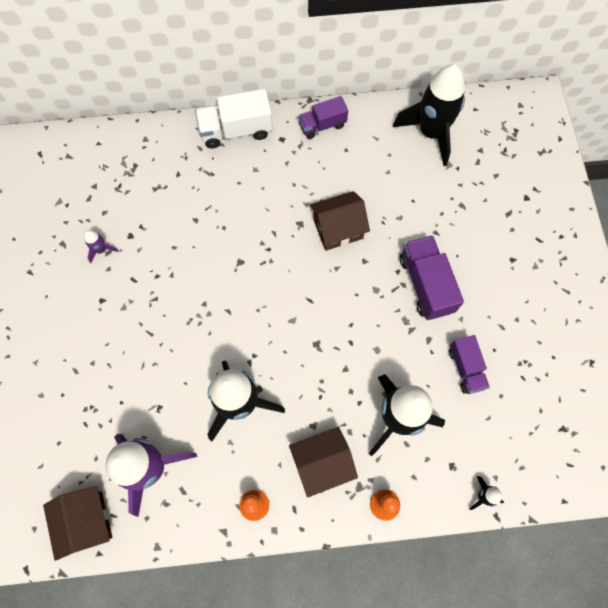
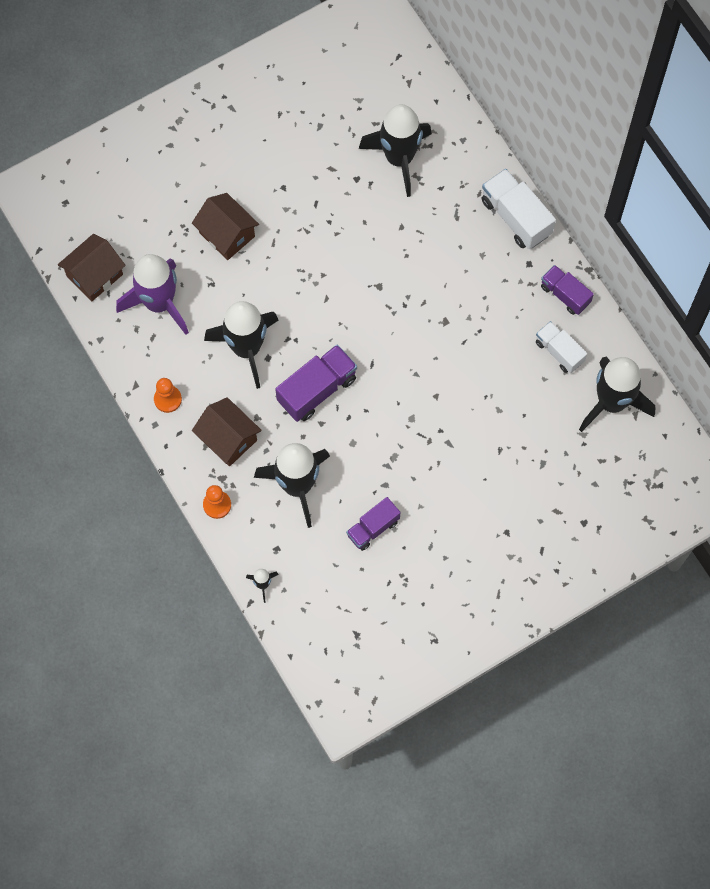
camera: 65 degrees right, 0 degrees up
(101, 250) = (330, 161): purple rocket -> none
(132, 194) = (399, 158): none -> black rocket
(338, 229) = (457, 358): brown house -> brown house (227, 234)
(369, 151) = (559, 352): none -> white truck
(426, 284) = (440, 461): purple truck -> purple truck (317, 390)

